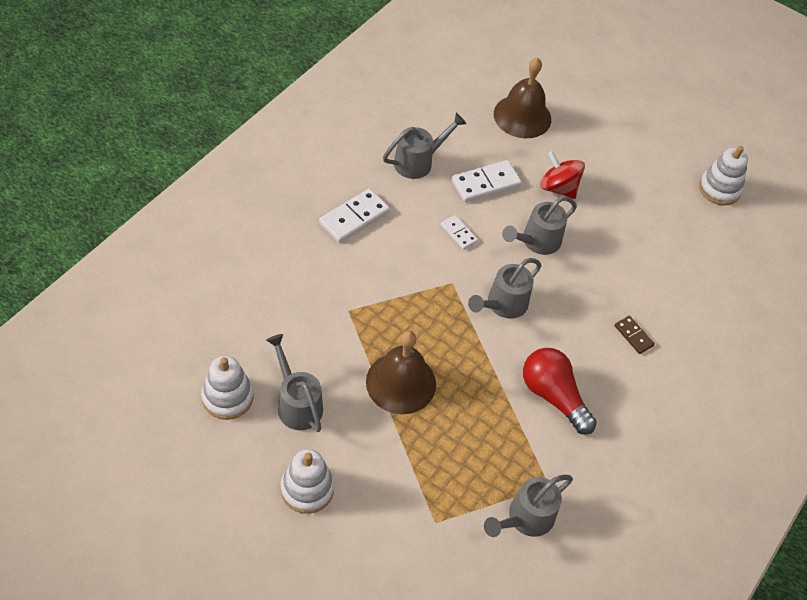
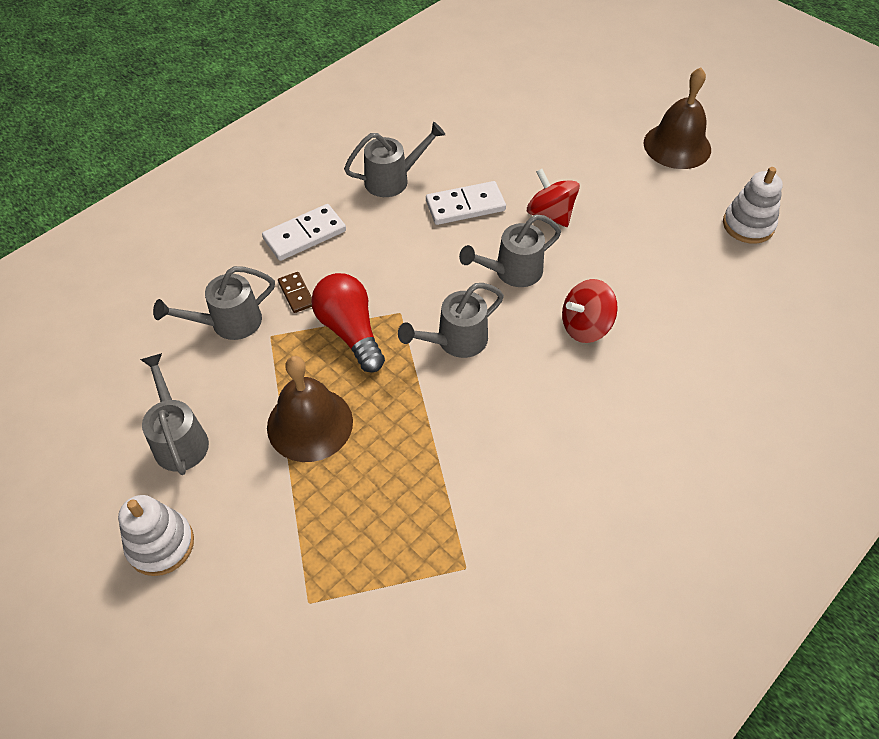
camera: 15 degrees right, 0 degrees up
(227, 397) = (101, 425): white stacking toy -> none
(458, 233) = (421, 258): white domino -> none
(522, 116) = (523, 138): brown bell -> brown bell (677, 146)
(525, 518) = (426, 609): grey watering can -> grey watering can (228, 323)
(553, 396) = (495, 455): red light bulb -> red light bulb (350, 331)
(604, 285) = (585, 326): none -> red spinning top
(633, 336) = (612, 388): brown domino -> brown domino (296, 294)

